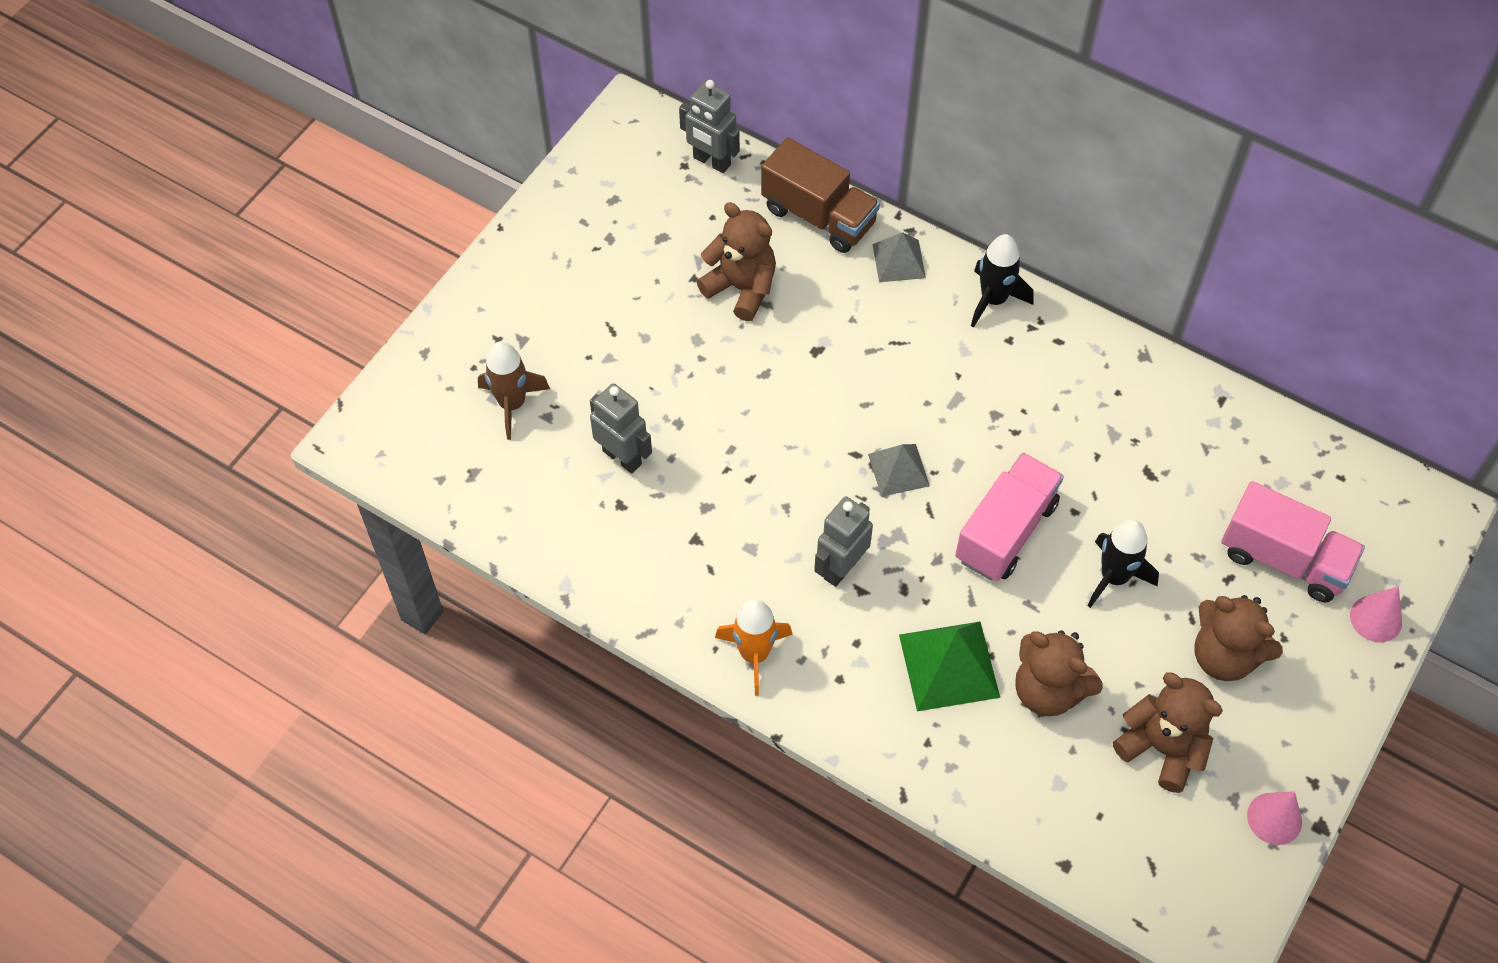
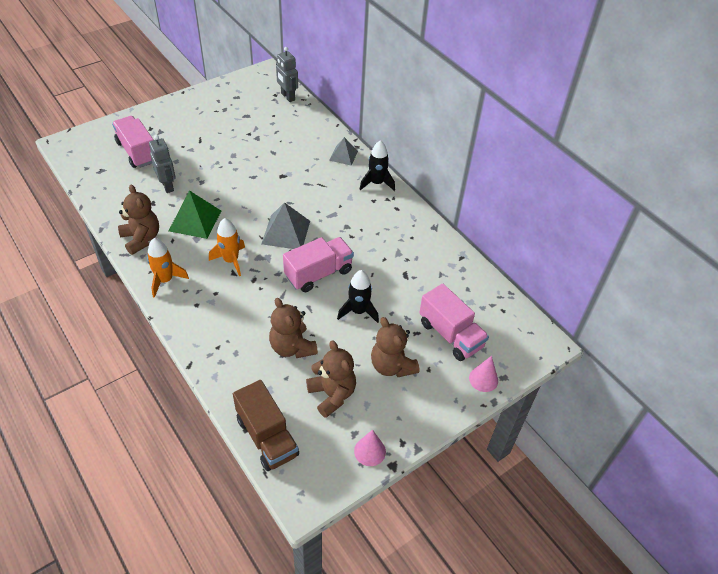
camera: 20 degrees right, 10 degrees down
(512, 404) = (137, 152): brown rocket -> pink truck
(741, 288) = (266, 143): brown teddy bear -> brown teddy bear (141, 239)
(818, 216) = (319, 129): brown truck -> brown truck (267, 437)
(841, 568) = (231, 261): grey robot -> orange rocket
(898, 470) = (286, 232): grey pyramid -> grey pyramid, size x1.59
(949, 665) = (252, 318): green pyramid -> green pyramid (195, 220)

